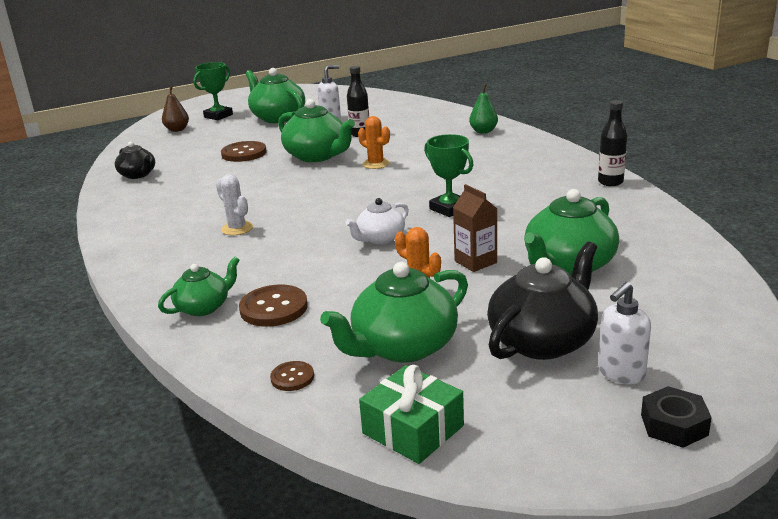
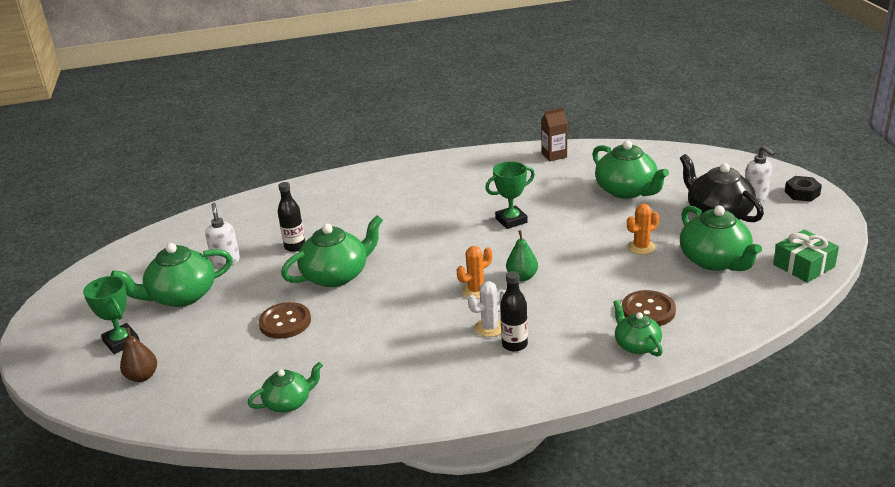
camera: 75 degrees left, 5 degrees up
(138, 175) = (289, 402): black teapot -> green teapot
(292, 377) = (745, 305): brown button -> none
(376, 164) = (387, 244): orange cactus -> orange cactus (476, 290)
(380, 238) = (550, 255): white teapot -> none
(475, 262) = (607, 221): brown carton -> brown carton (554, 155)
(483, 131) = (352, 185): green pear -> green pear (522, 277)
(610, 182) = (503, 154): black bottle -> black bottle (514, 344)

